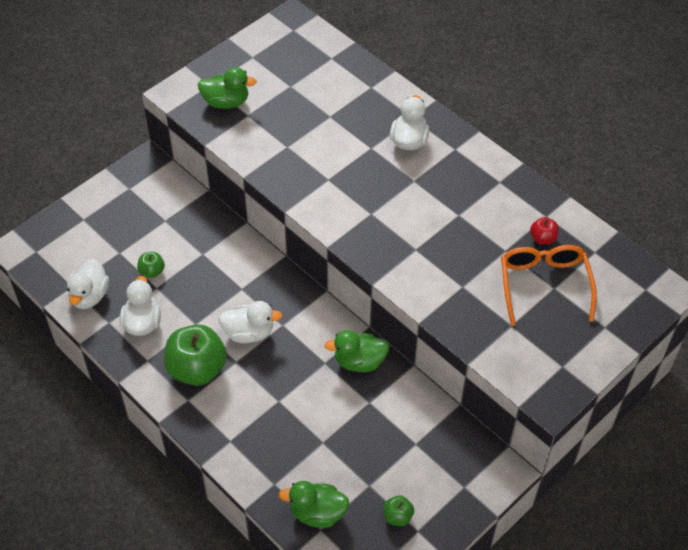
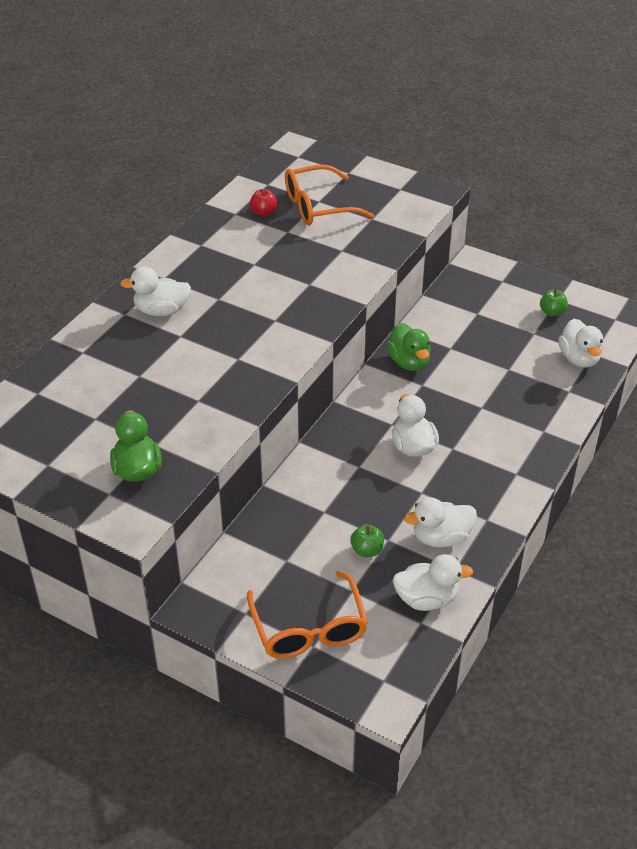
camera: 105 degrees left, 10 degrees down
(98, 220) = (309, 629): none -> orange glasses
(197, 369) = (476, 476): green apple -> none
(317, 513) = (579, 358): green duck -> white duck

